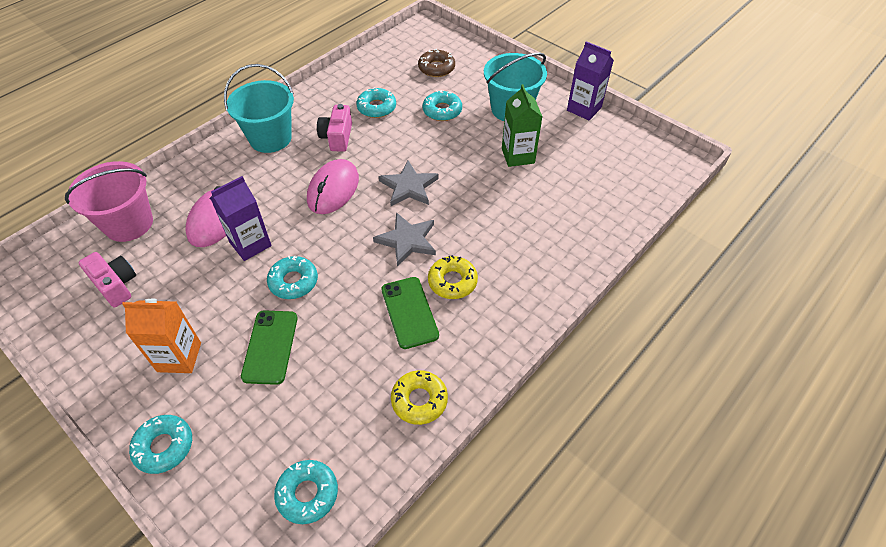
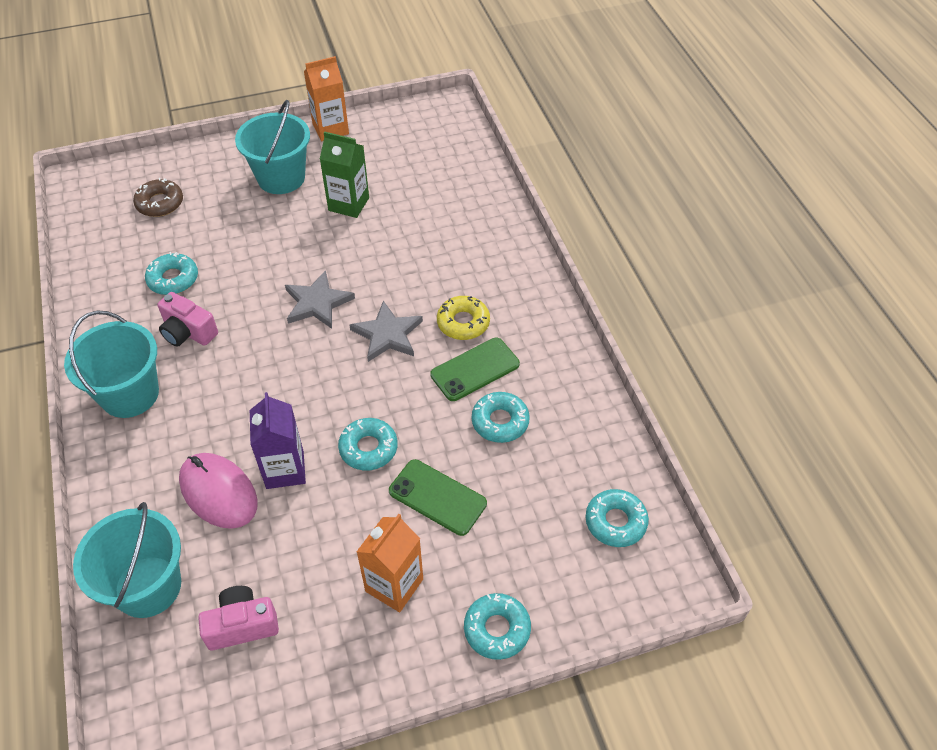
camera: 60 degrees left, 0 degrees up
(129, 223) = (148, 586): pink bucket -> turquoise bucket
(333, 189) = (266, 366): pink mouse -> none
(409, 312) = (475, 369): green phone -> green phone turned 45 degrees counterclockwise
(419, 400) = (573, 402): yellow donut -> none
(442, 111) = (232, 229): turquoise donut -> turquoise donut (500, 421)
(584, 109) = (330, 129): purple carton -> orange carton

